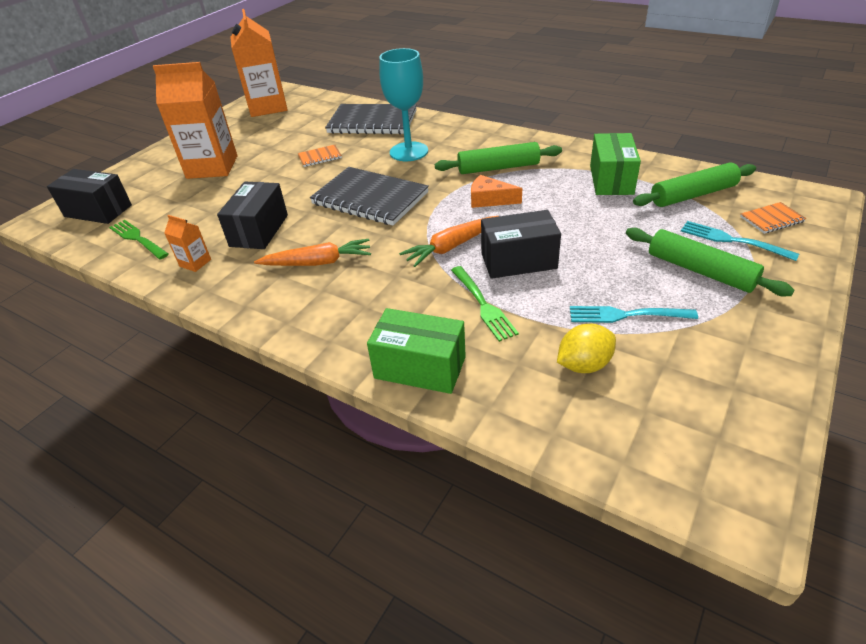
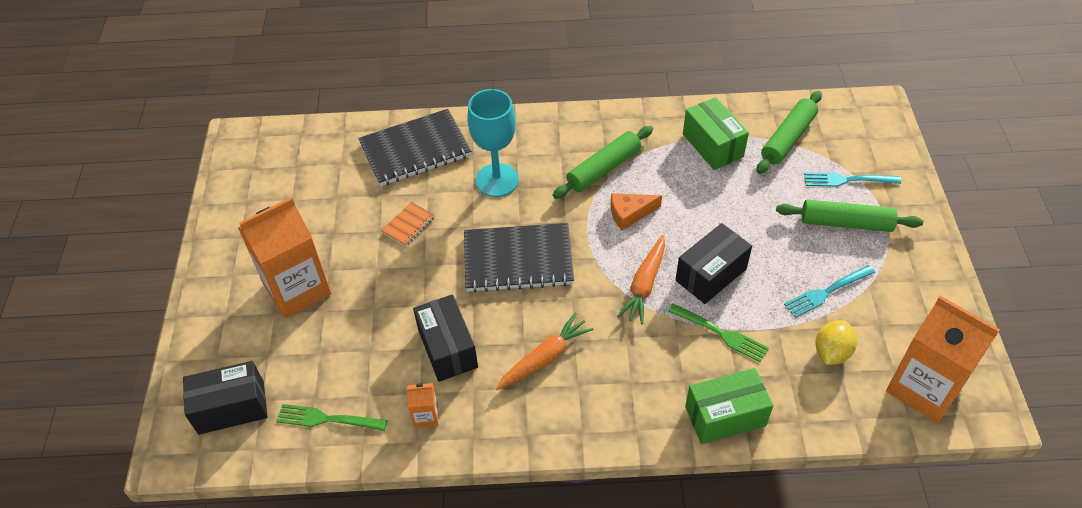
camera: 35 degrees left, 10 degrees up
(268, 107) = (259, 170): orange carton -> orange carton (924, 388)
(771, 219) = (859, 144): orange notebook -> none

